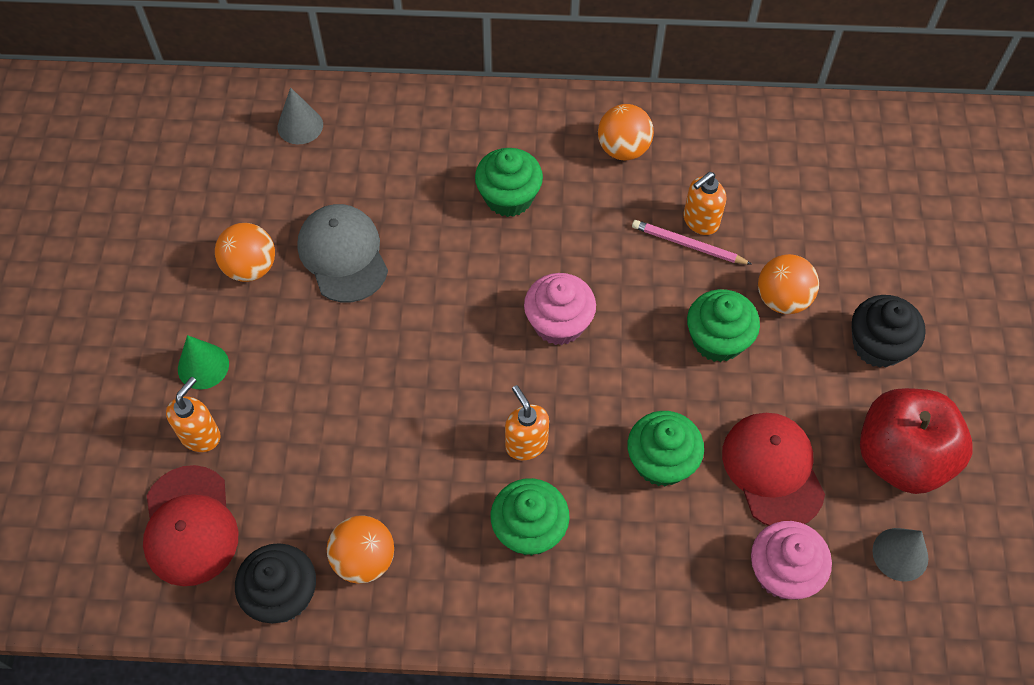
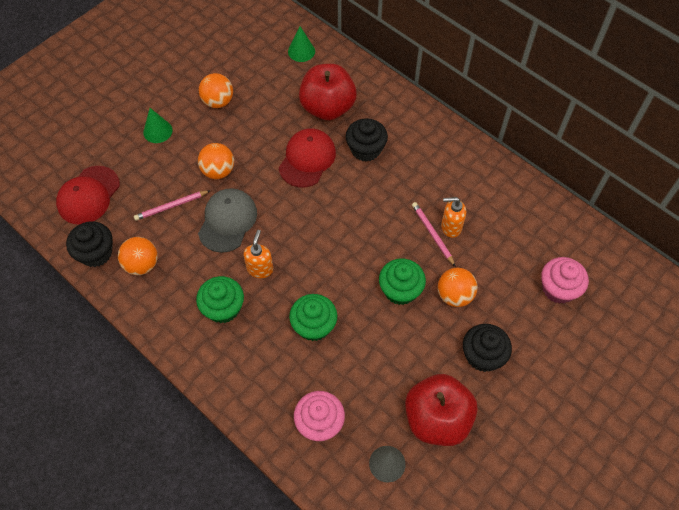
camera: 40 degrees right, 0 degrees up
(200, 435) = (128, 160): orange soap dispenser -> none
(300, 126) = (301, 51): grey cone -> green cone
(326, 452) = (171, 206): none -> pink pencil
(343, 255) = (263, 124): grey cap -> grey cap (227, 221)
(408, 177) = (327, 108): none -> red apple
(509, 197) = (365, 149): green cupcake -> black cupcake
(558, 323) = (330, 225): pink cupcake -> pink cupcake (558, 289)
(623, 149) = (446, 164): orange ball -> orange ball (218, 171)
(773, 470) = (364, 372): red cap -> red cap (307, 159)

